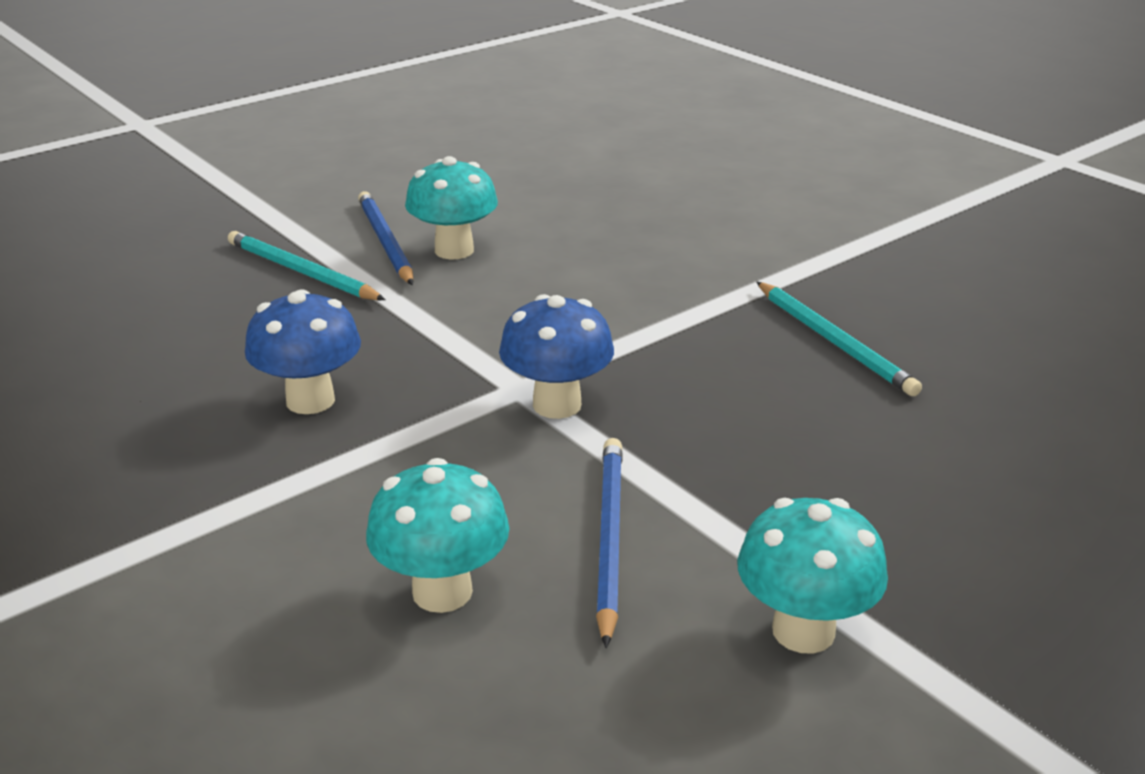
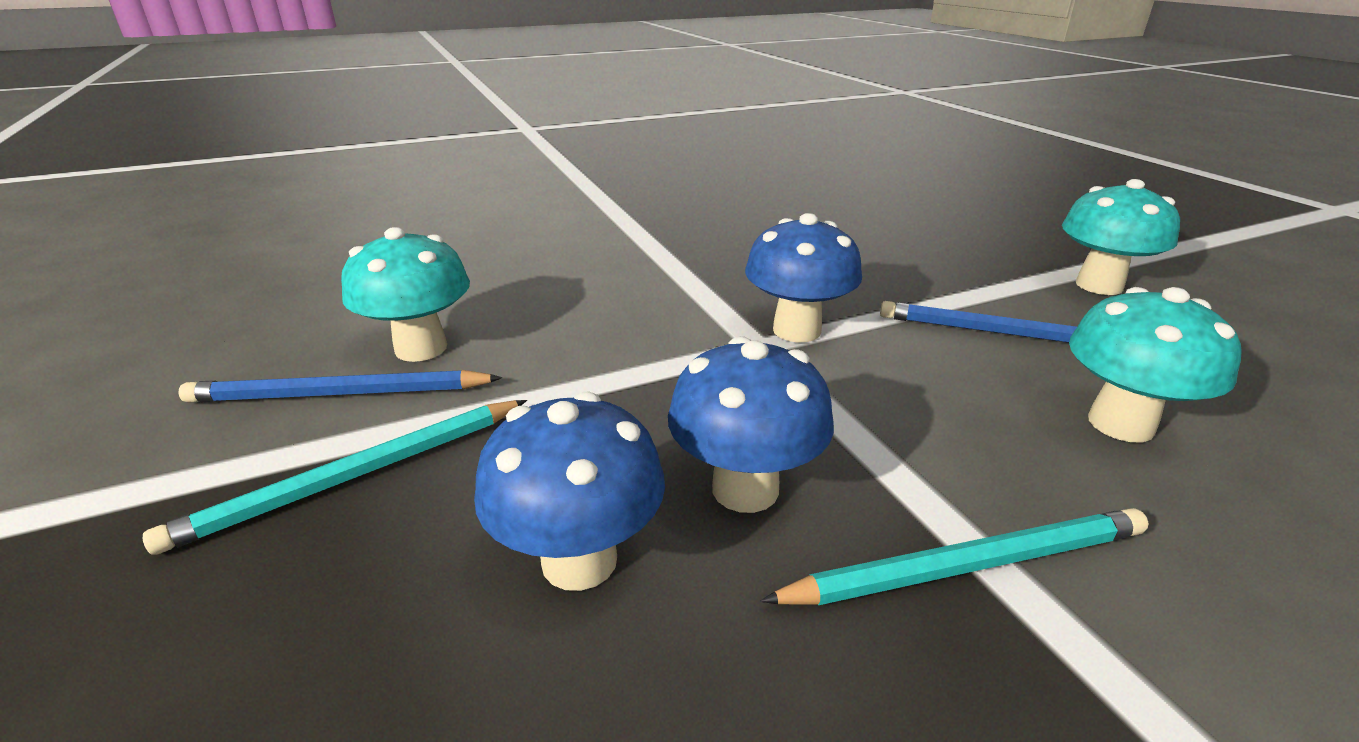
camera: 75 degrees left, 0 degrees up
(237, 354) = (579, 560): none -> blue mushroom
(833, 341) = (732, 219): turquoise pencil -> turquoise pencil (966, 565)

